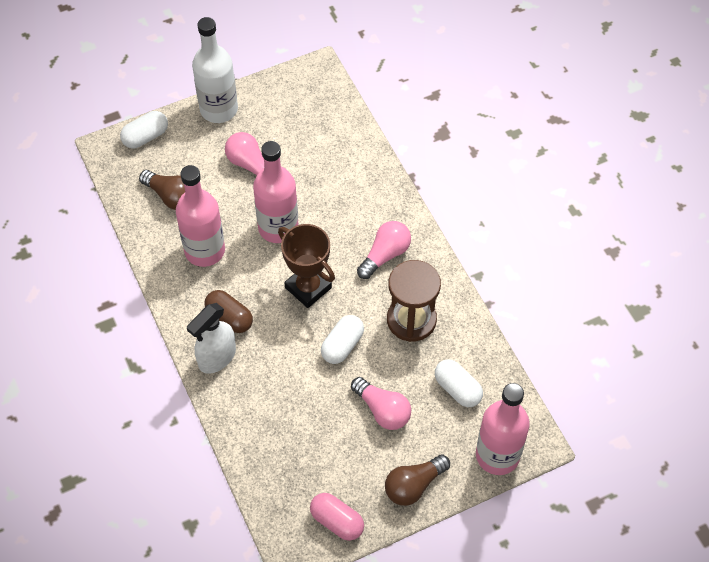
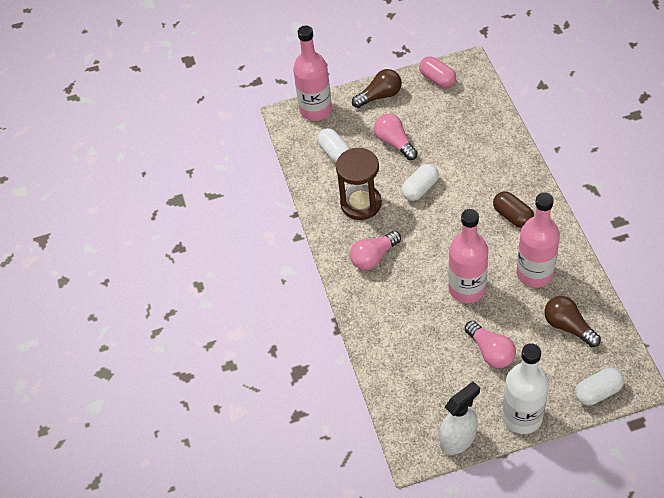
camera: 165 degrees left, 5 degrees down
(217, 357) = (523, 187): white spray bottle -> white spray bottle (458, 439)
(308, 288) = (444, 235): brown trophy -> none

